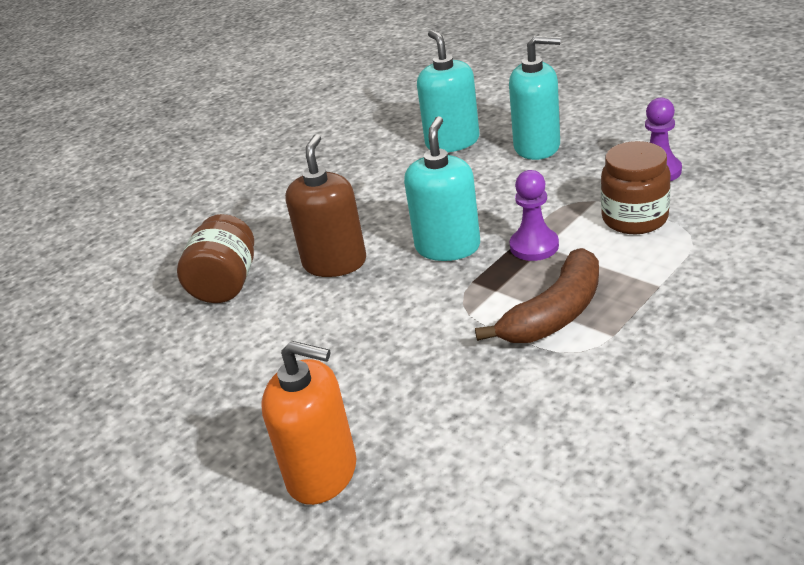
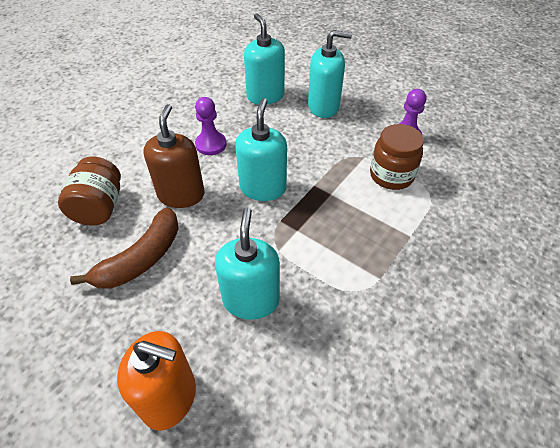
camera: 10 degrees left, 15 degrees up
(430, 369) = (251, 300): none -> turquoise soap dispenser
(534, 246) = (323, 193): purple pawn -> purple pawn (211, 144)
(555, 313) = (339, 255): brown banana -> brown banana (141, 258)

